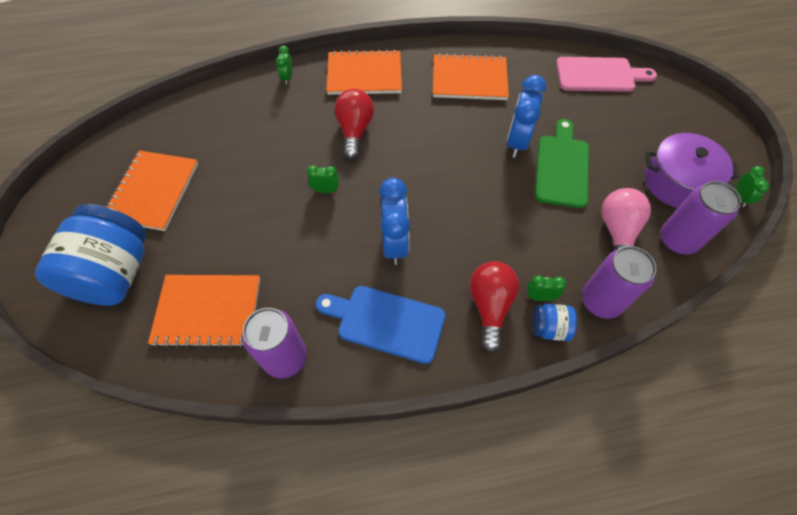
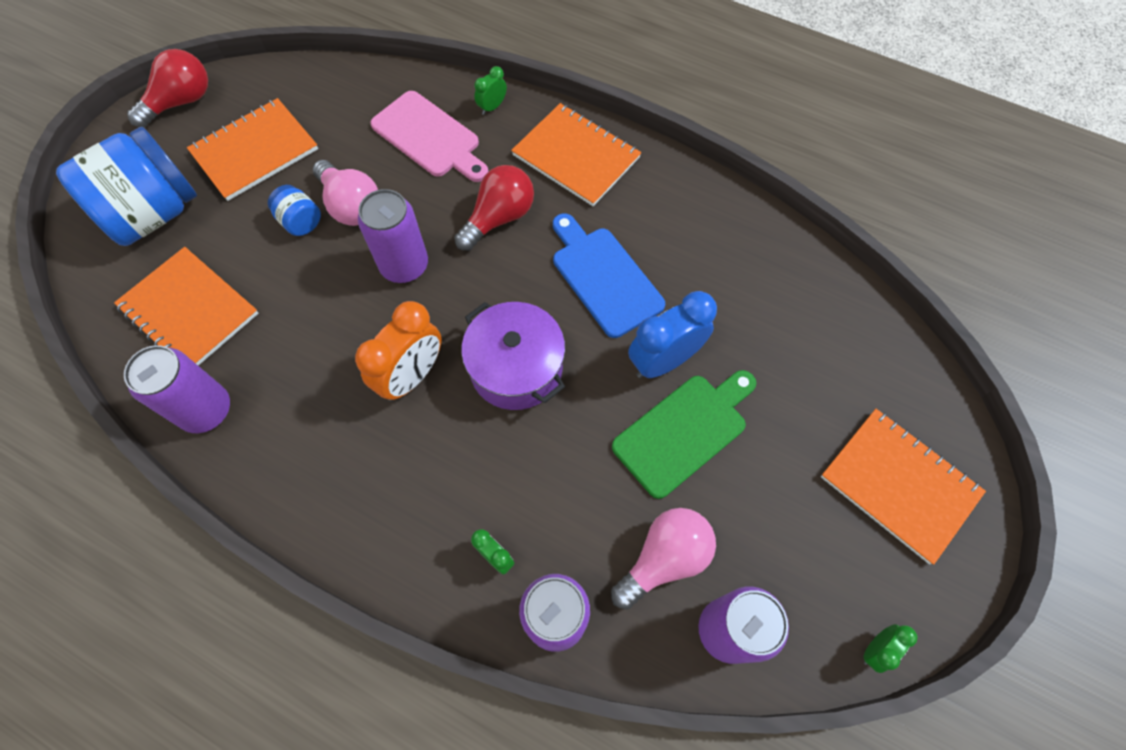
camera: 40 degrees right, 5 degrees up
(256, 180) = (351, 205): none -> pink light bulb
(325, 190) = (404, 265): green clock -> purple can
(386, 322) = (322, 451): blue cutting board -> blue cutting board (604, 277)
(394, 243) = (412, 376): blue clock -> orange clock
(469, 79) = (691, 242): orange notebook -> orange notebook (899, 485)
(490, 306) = (434, 522): red light bulb -> red light bulb (181, 102)
(549, 328) = (469, 597): blue jar -> blue jar (300, 221)
(599, 75) = (866, 350): pink cutting board -> pink cutting board (429, 137)
(676, 183) = (809, 562): purple pot -> purple pot (516, 368)

